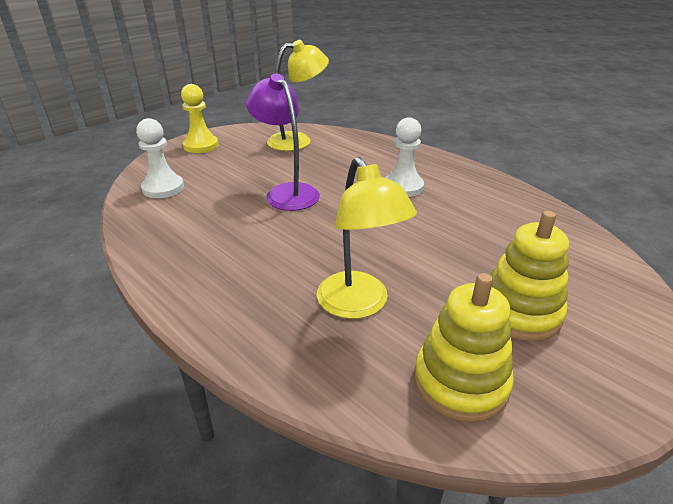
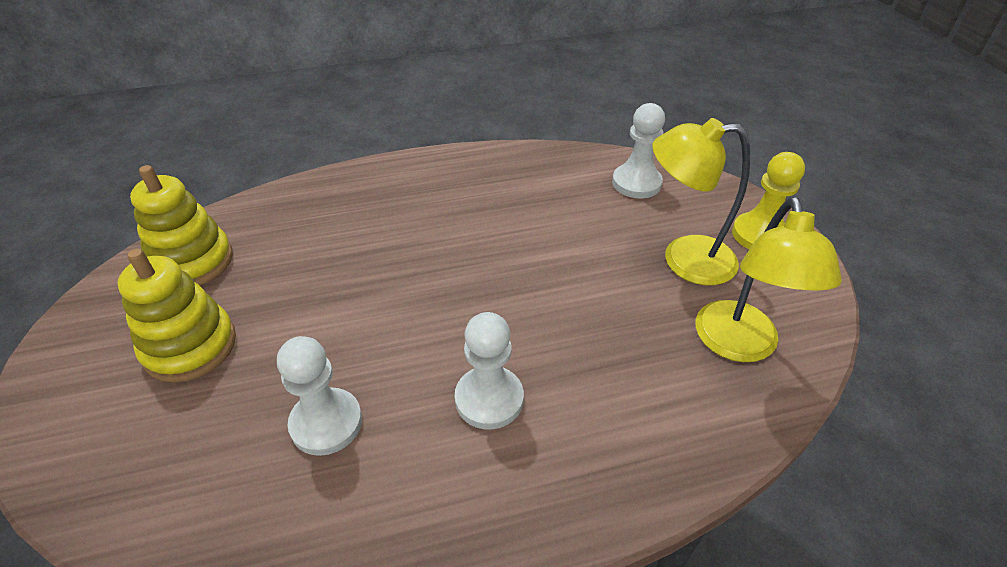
camera: 120 degrees right, 10 degrees up
(287, 192) = (560, 271): purple lamp -> none
(359, 305) = (320, 246): yellow lamp -> yellow lamp (684, 259)
(480, 226) = (326, 423): none -> white pawn

